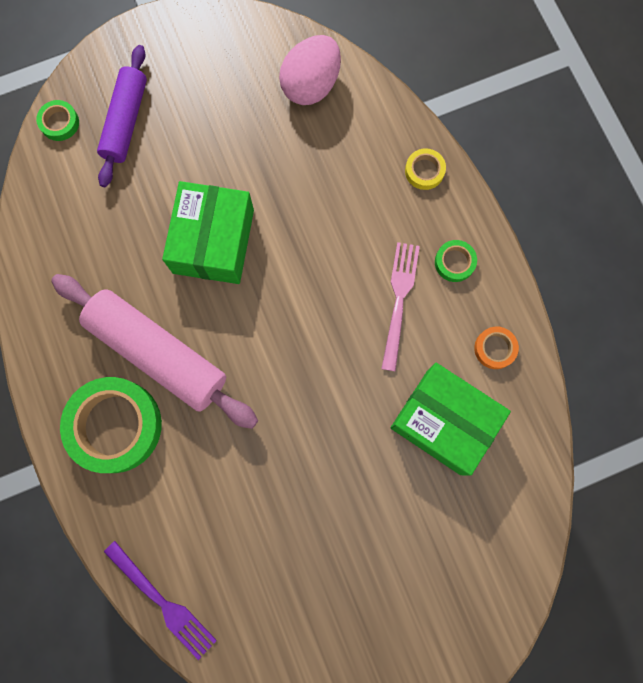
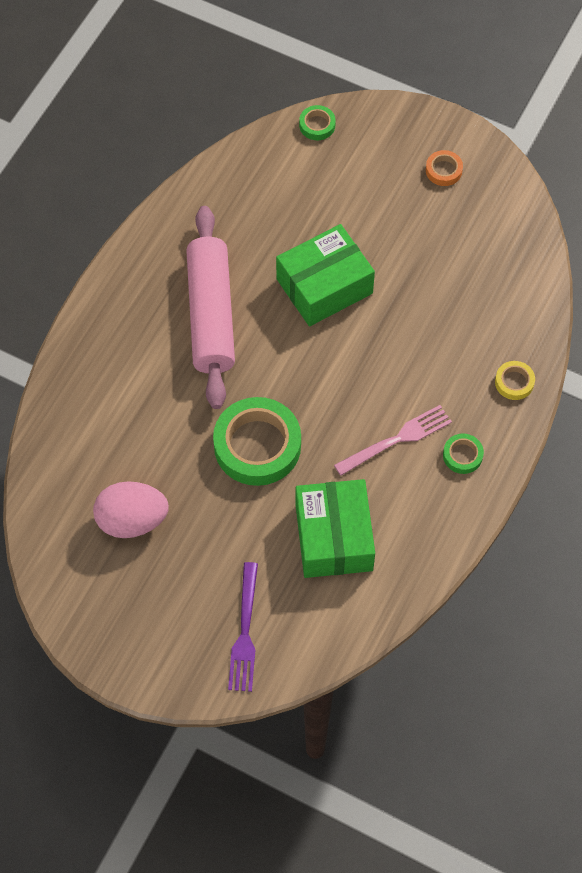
camera: 50 degrees right, 15 degrees down
(115, 426) = (136, 328): green tape -> green tape (257, 445)
(126, 121) = (358, 164): purple rolling pin -> none
(163, 602) = (44, 451): purple fork -> purple fork (245, 632)
(311, 85) = (505, 257): pink egg -> pink egg (132, 520)
(495, 348) = (422, 532): orange tape -> orange tape (443, 170)

